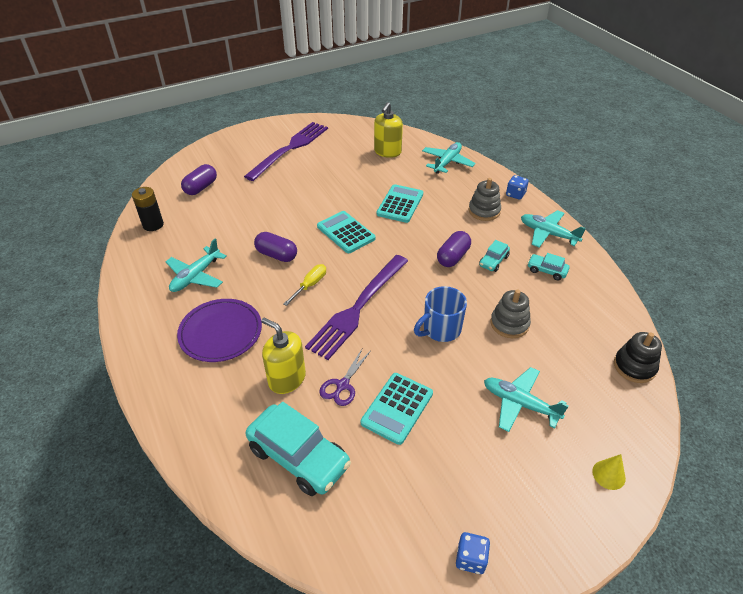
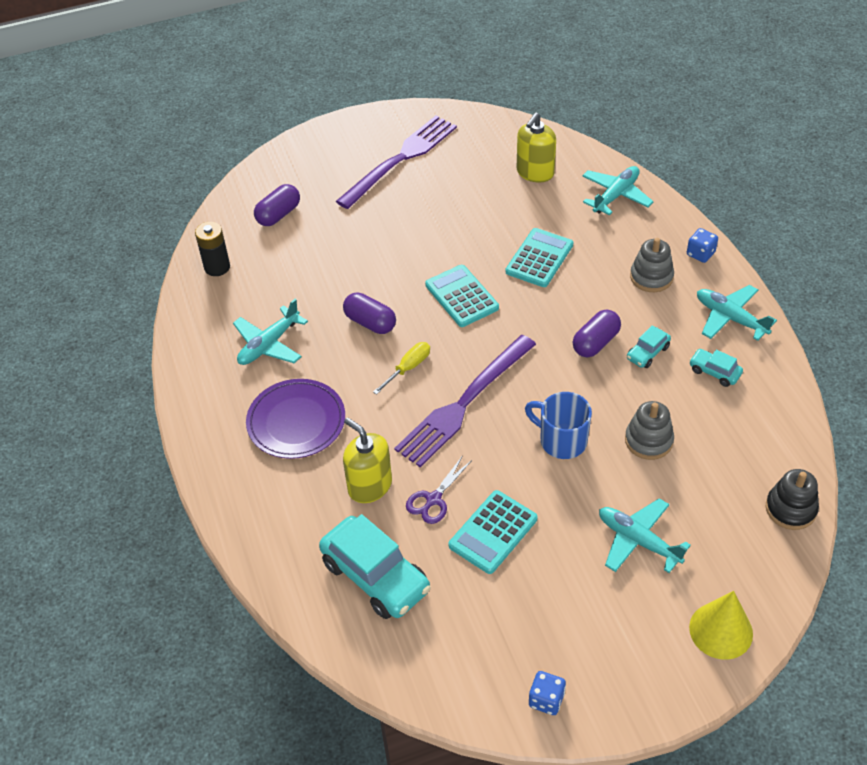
camera: 10 degrees right, 5 degrees up
(440, 329) = (561, 440): blue mug -> blue mug turned 60 degrees clockwise
(608, 474) = (721, 630): yellow cone -> yellow cone, size x1.72

